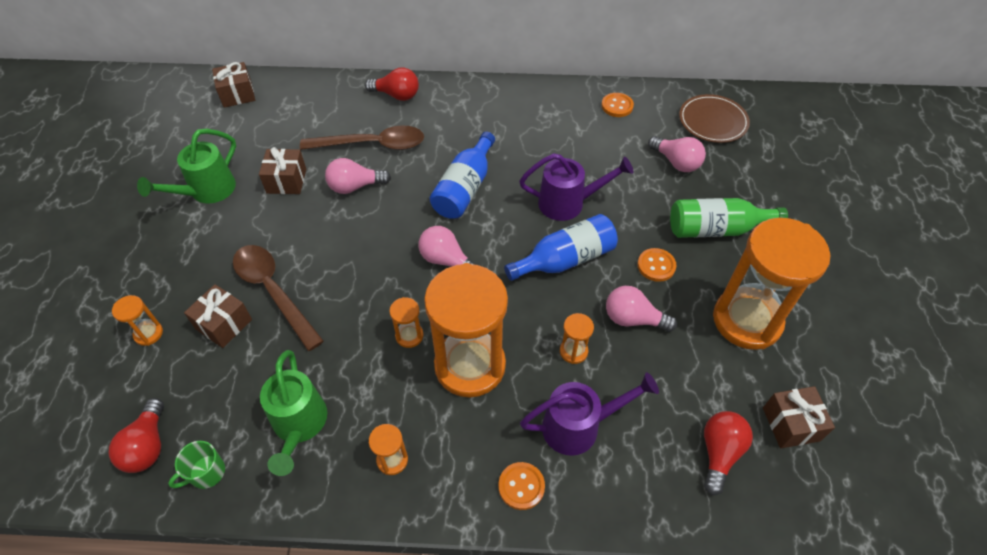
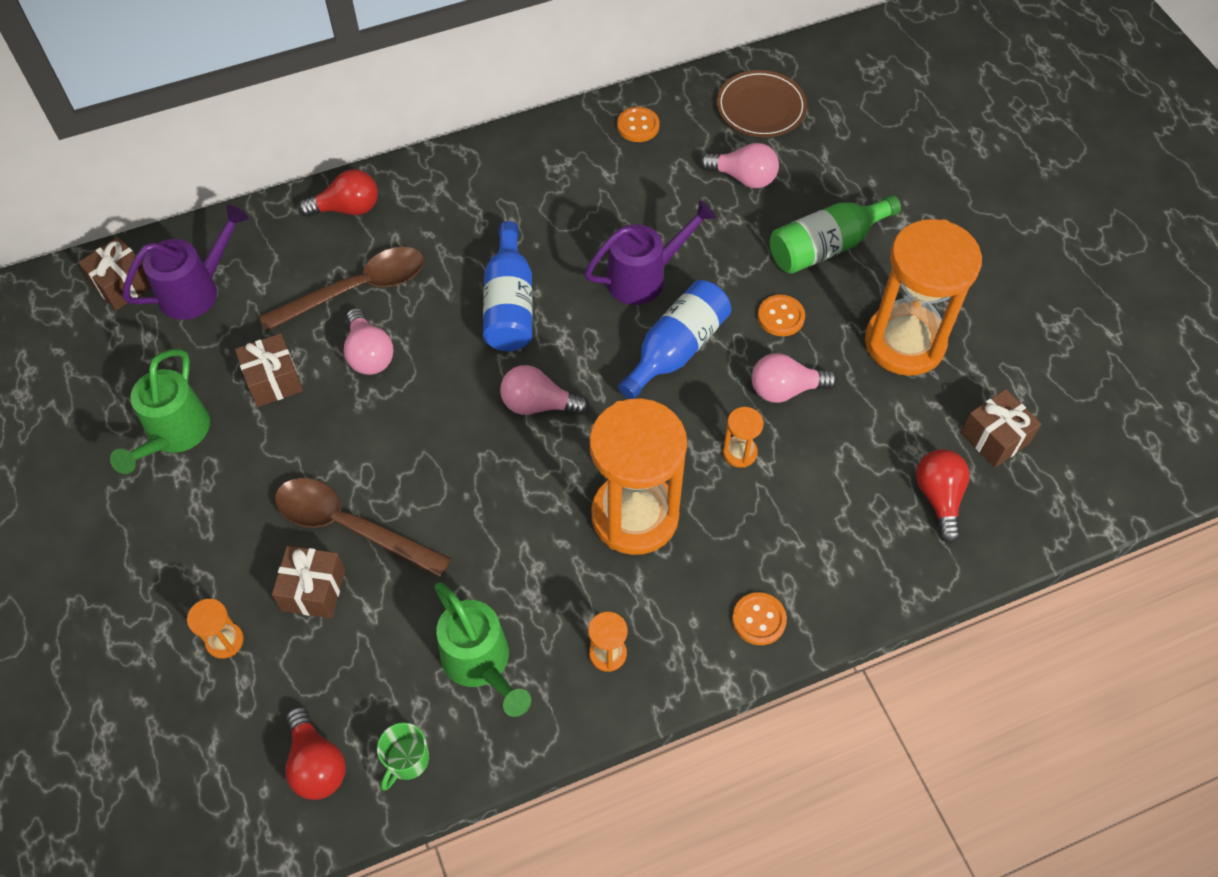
camera: 25 degrees left, 5 degrees up
(355, 186) = (369, 354): pink light bulb -> pink light bulb turned 75 degrees counterclockwise
(409, 336) = (547, 511): orange hourglass -> none
(579, 426) = (786, 531): purple watering can -> purple watering can (197, 290)

